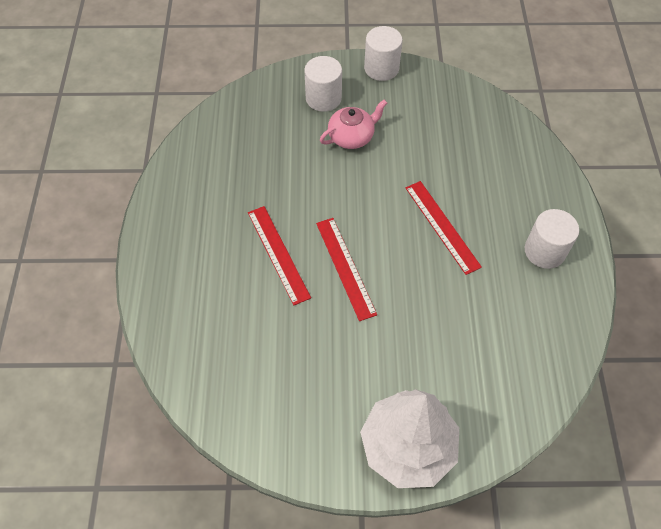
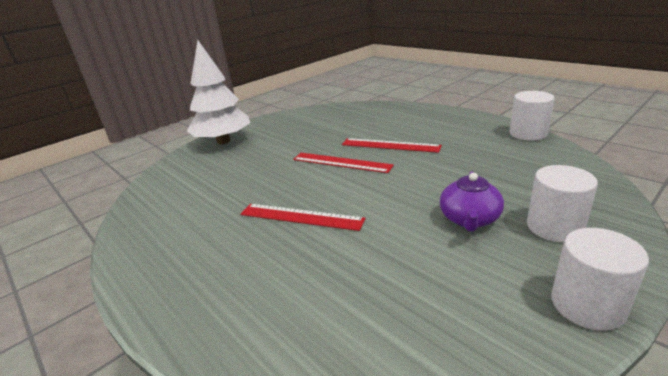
camera: 140 degrees right, 30 degrees down
(352, 137) = (469, 219): pink teapot -> purple teapot
(544, 251) = (185, 258): white cylinder -> white cylinder (528, 134)

